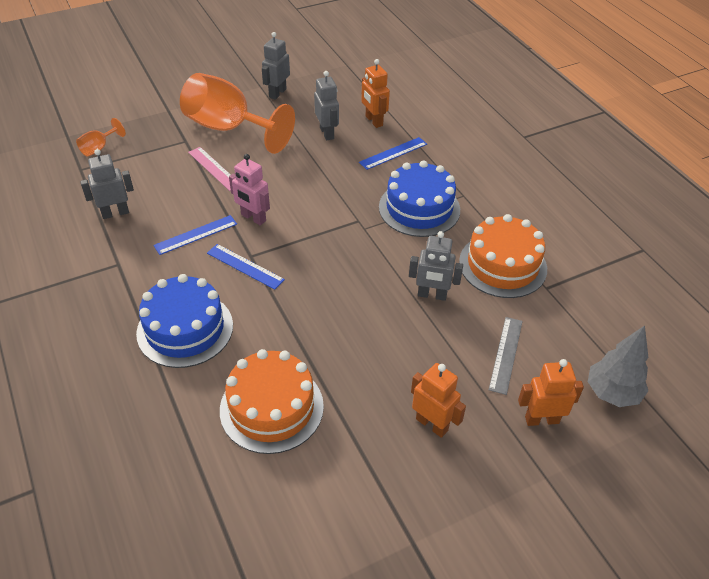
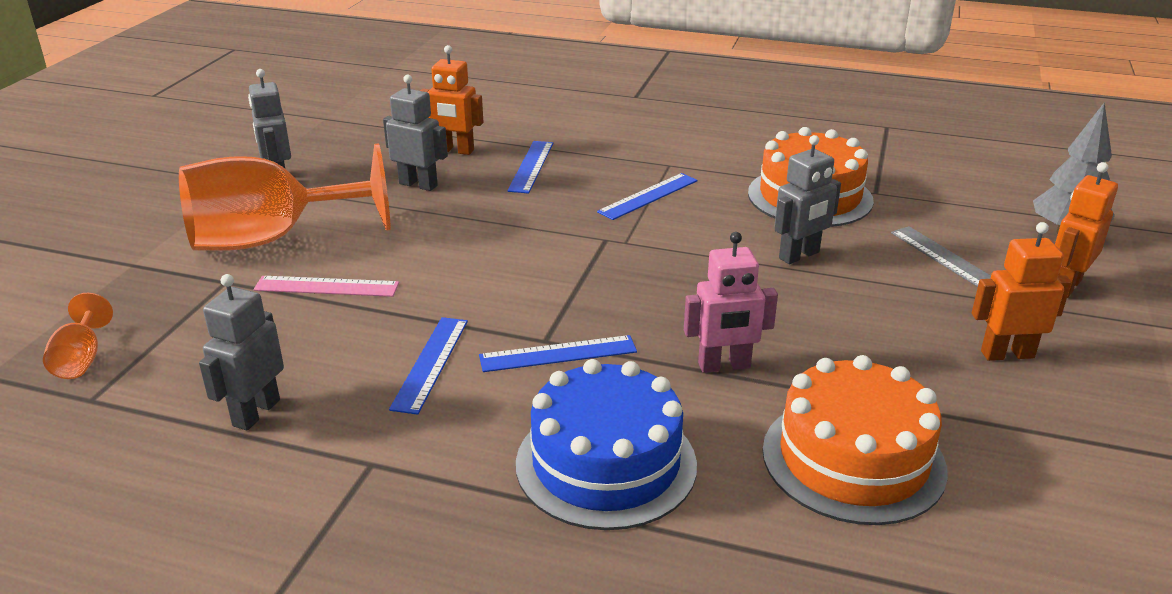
camera: 45 degrees left, 15 degrees down
(253, 218) = (477, 304): pink robot -> pink robot (724, 366)
(419, 208) = (648, 196): blue cake -> blue ruler

